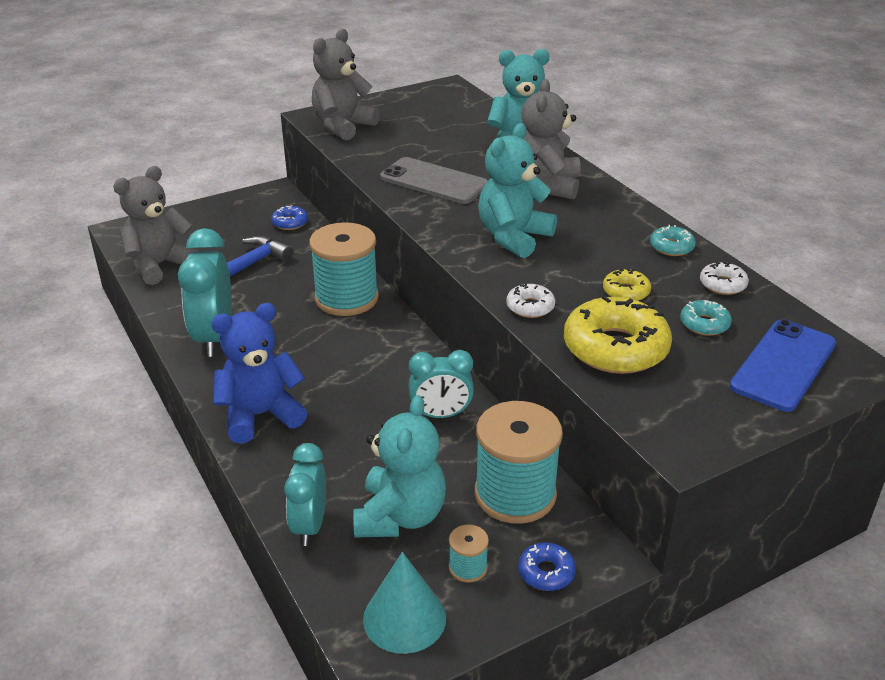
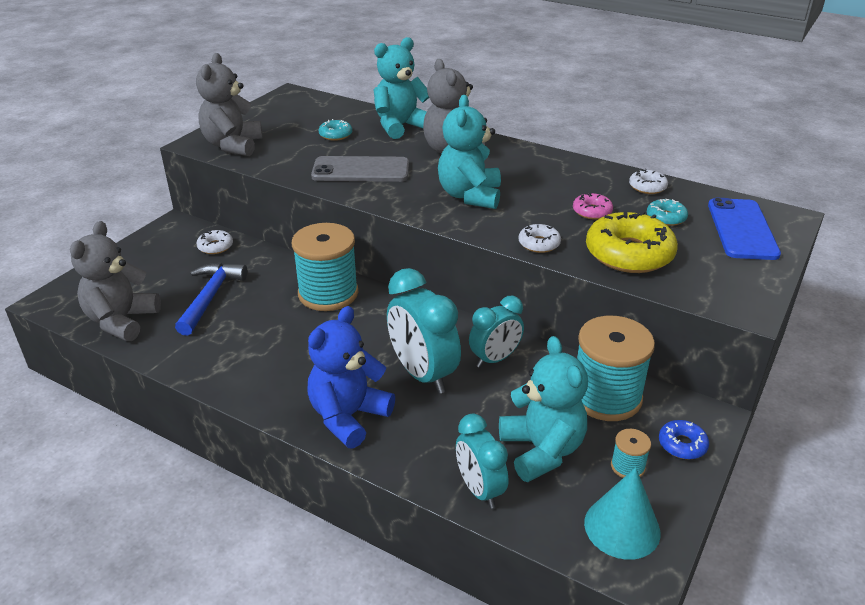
camera: 30 degrees left, 0 degrees up
(214, 337) = (240, 366): turquoise clock -> turquoise clock (422, 374)
(290, 223) = (215, 246): blue donut -> white donut
(626, 292) = (592, 211): yellow donut -> pink donut
(671, 247) = (587, 171): turquoise donut -> turquoise donut (335, 135)

